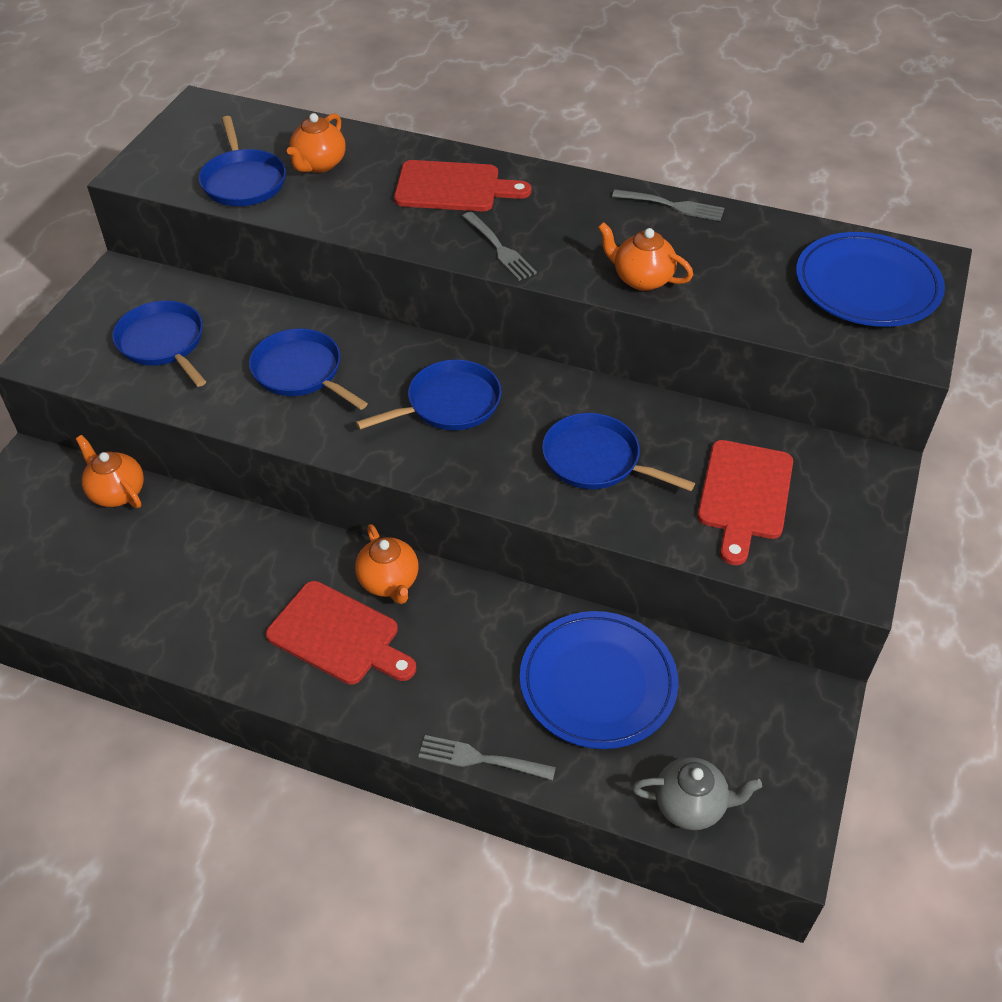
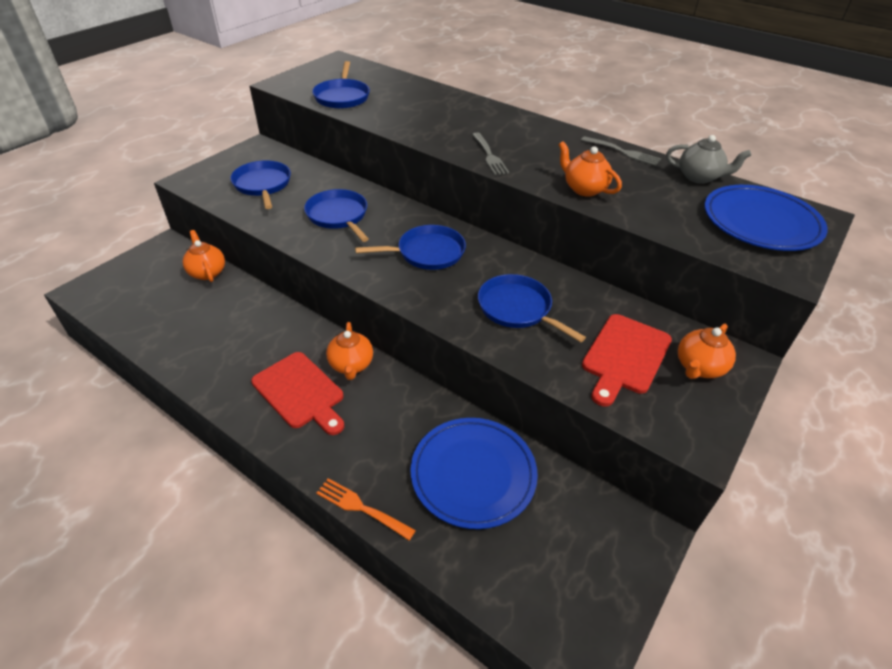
camera: 15 degrees right, 5 degrees down
(319, 164) = (393, 96): orange teapot -> orange teapot (699, 367)
(453, 187) = (474, 119): red cutting board -> none
(482, 759) = (362, 508): grey fork -> orange fork
(691, 805) = (514, 594): grey teapot -> grey teapot (699, 177)

